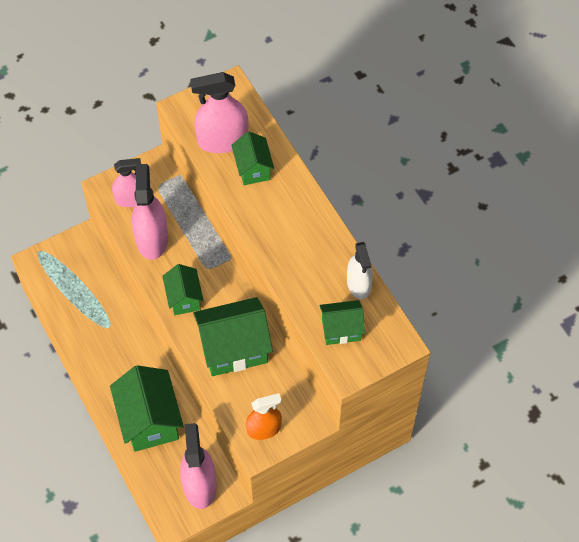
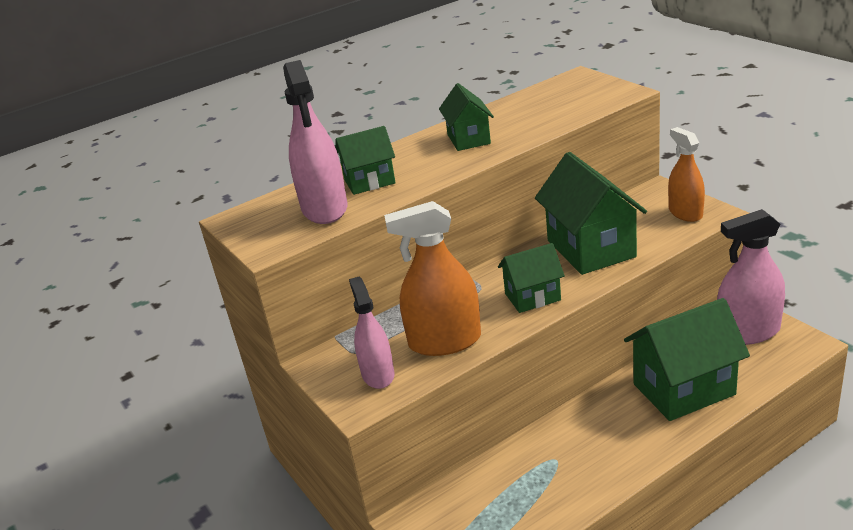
camera: 90 degrees left, 30 degrees down
(152, 239) = (445, 341): pink spray bottle -> orange spray bottle
(341, 330) = (576, 102): green house -> green house (468, 139)
(358, 284) = (516, 103): white spray bottle -> none

